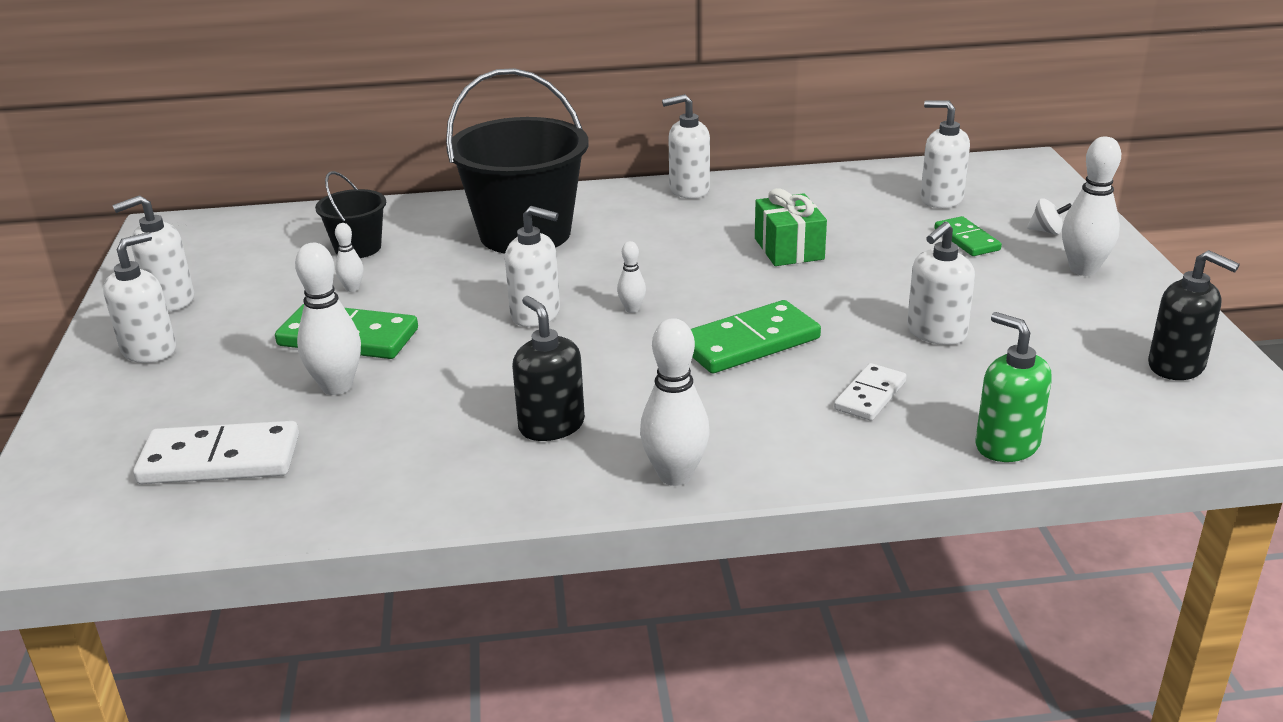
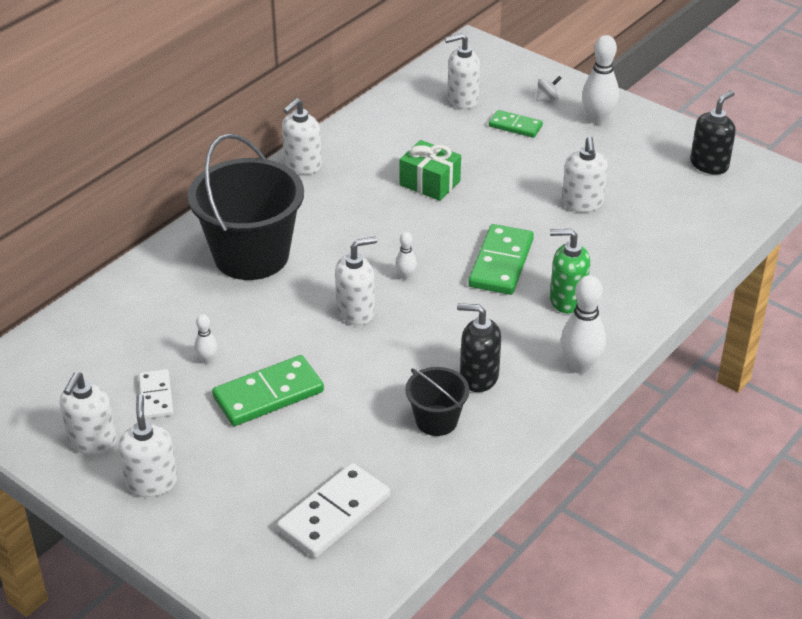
camera: 45 degrees left, 10 degrees up
(337, 387) = (320, 429): white bowling pin -> none
(358, 248) = (154, 328): black bucket -> black bucket (436, 420)
(870, 395) = (603, 262): white domino -> white domino (156, 396)
(1006, 445) = (696, 256): green soap dispenser -> green soap dispenser (567, 300)
(1176, 366) = (709, 164): black soap dispenser -> black soap dispenser turned 45 degrees counterclockwise

